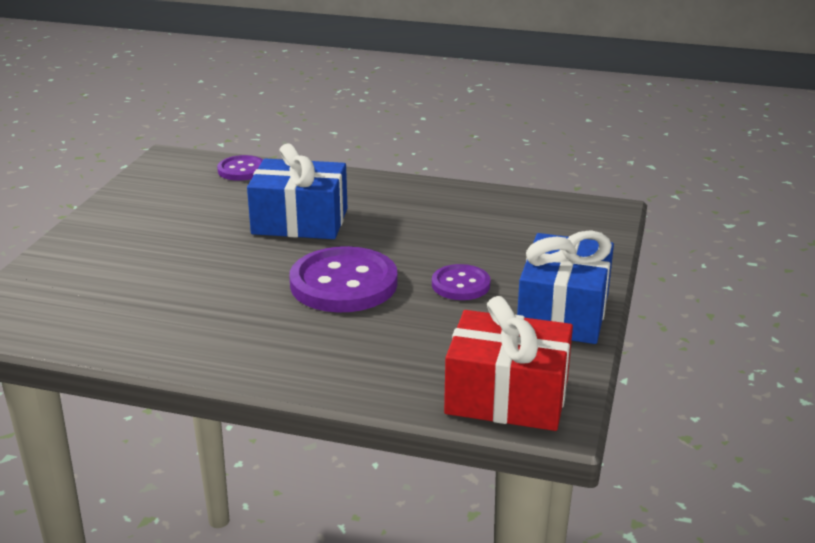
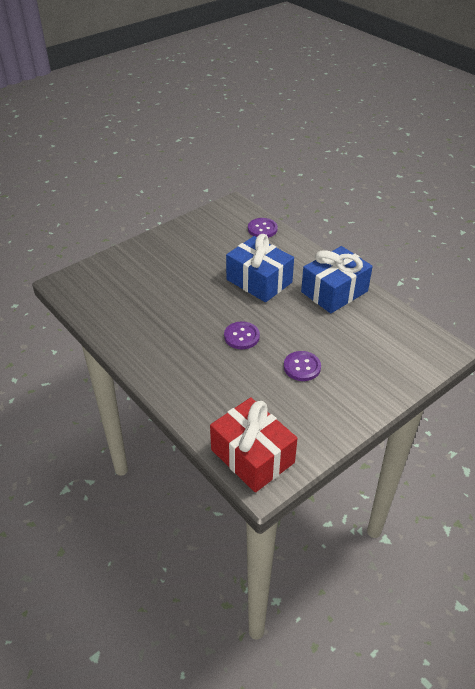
camera: 35 degrees right, 15 degrees up
(343, 283) = (241, 336): purple button -> purple button, size x0.54
(563, 312) = (339, 415): blue gift -> blue gift (334, 291)

